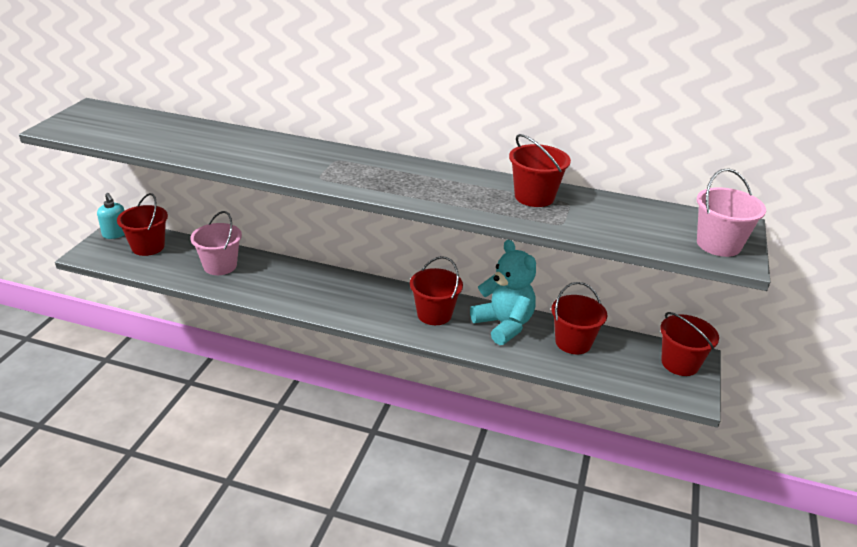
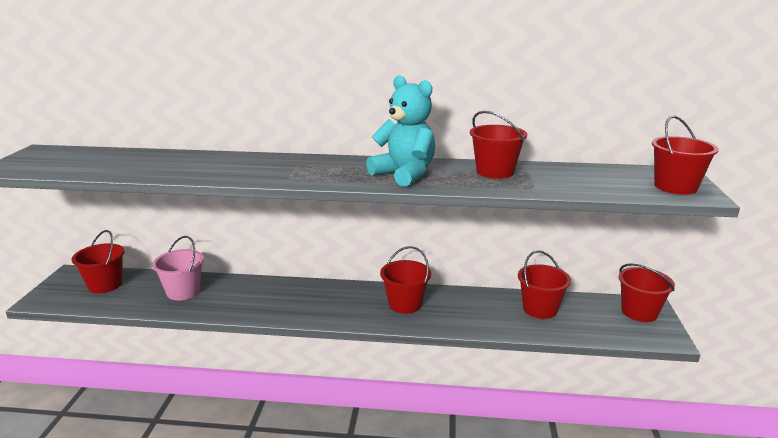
camera: 10 degrees left, 10 degrees down
(115, 234) = (68, 278): turquoise soap dispenser -> none
(504, 325) = (472, 304): turquoise teddy bear -> turquoise teddy bear (404, 174)
(718, 244) = (675, 187): pink bucket -> red bucket

